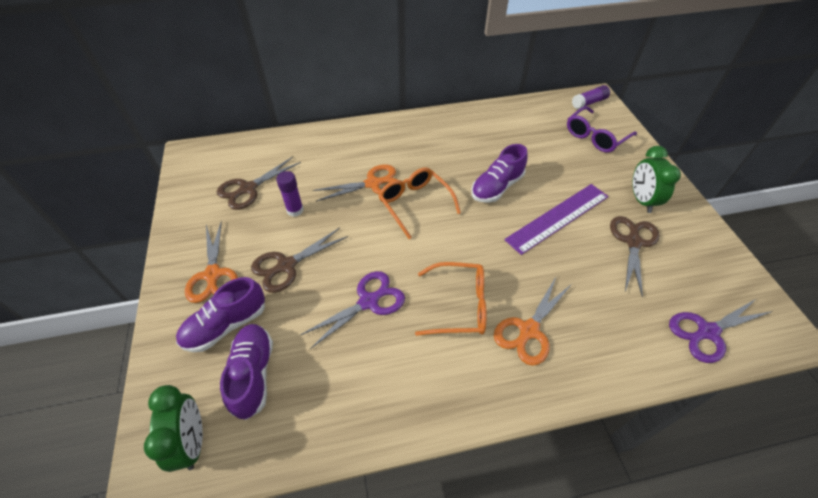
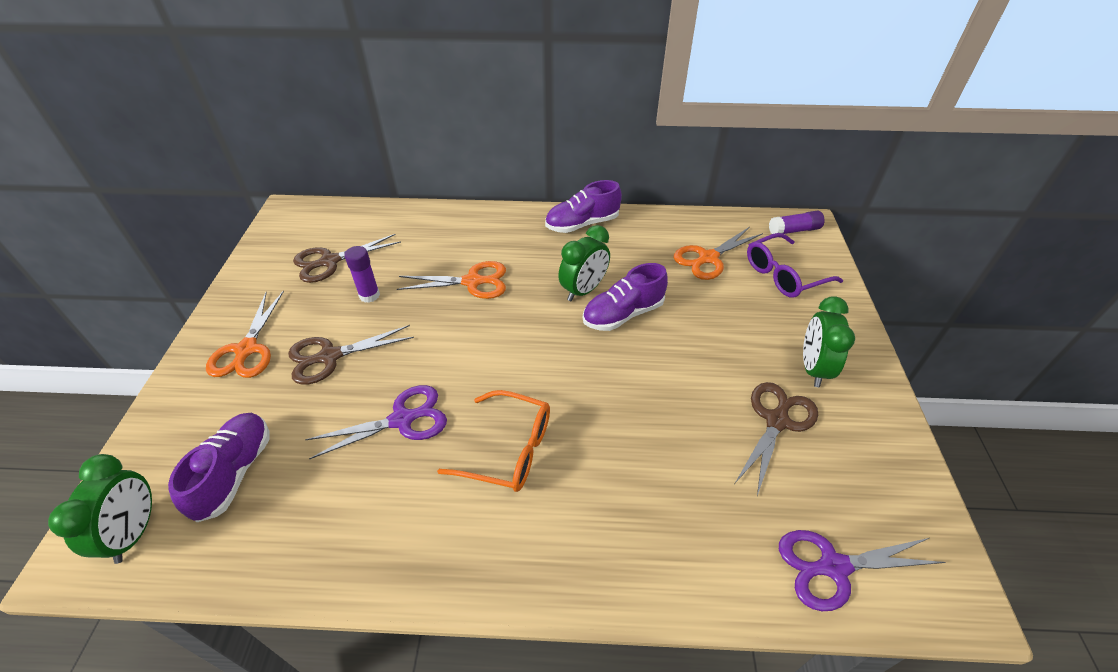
camera: 15 degrees right, 5 degrees down
(226, 325) = (233, 410): purple shoe -> purple shoe (582, 224)
(415, 204) = (511, 315): orange glasses -> none
(460, 174) = (583, 290): none -> green clock
(528, 330) = (582, 503): orange scissors -> orange scissors (708, 258)
(558, 217) = (686, 367): purple ruler -> none

